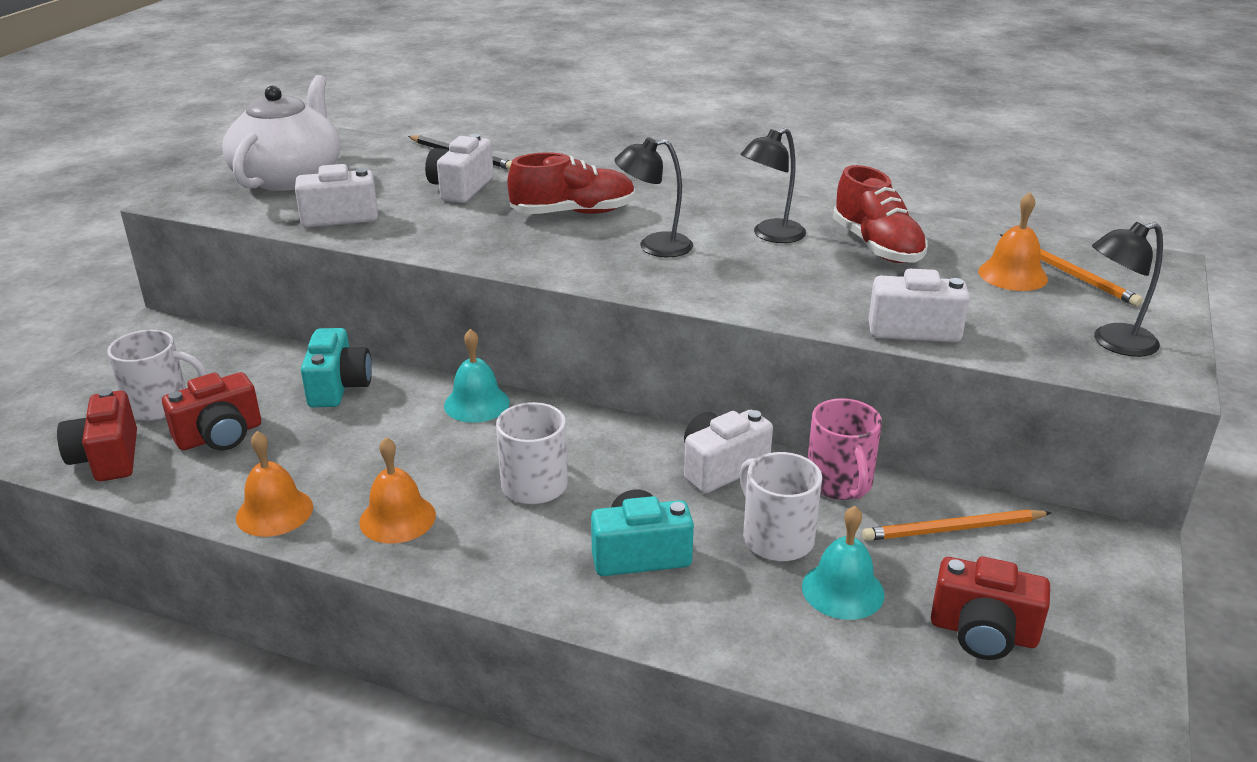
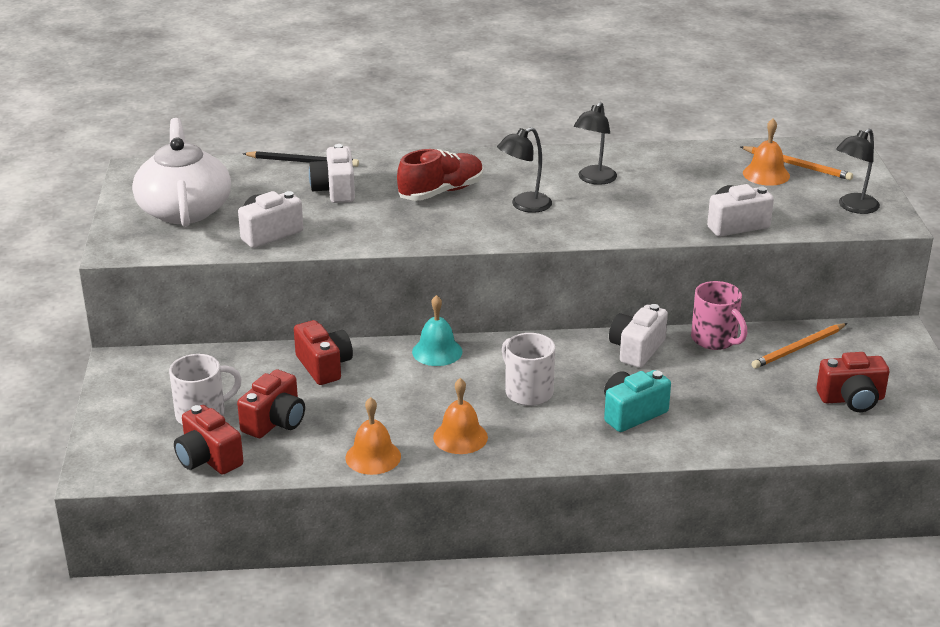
camera: 25 degrees left, 0 degrees up
(338, 387) = (324, 366): turquoise camera -> red camera
(776, 538) = (703, 382): white mug -> none
(843, 590) = (763, 399): turquoise bell -> none
(877, 246) = (668, 172): red shoe -> none

